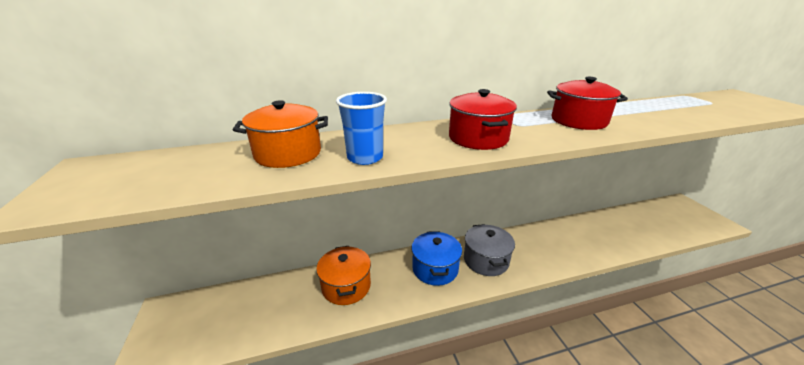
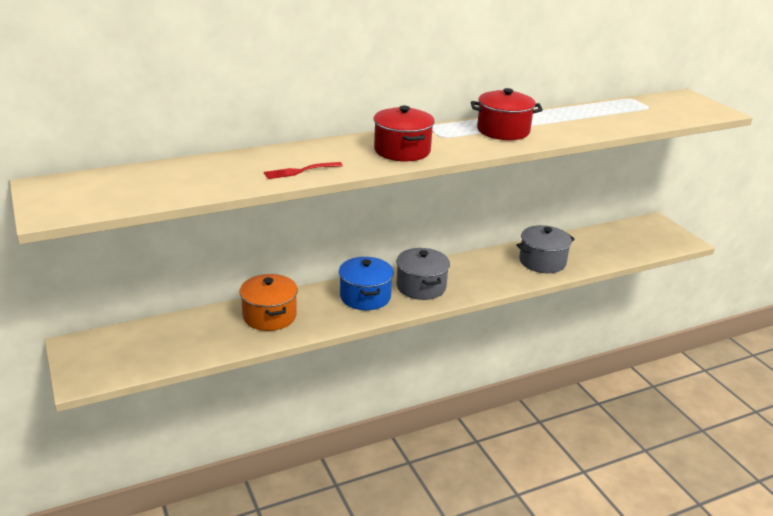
camera: 10 degrees left, 0 degrees up
(288, 153) = (226, 169): orange pot -> none
(365, 158) = (299, 171): blue cup -> red fork
(593, 238) = (542, 262): none -> grey pot

